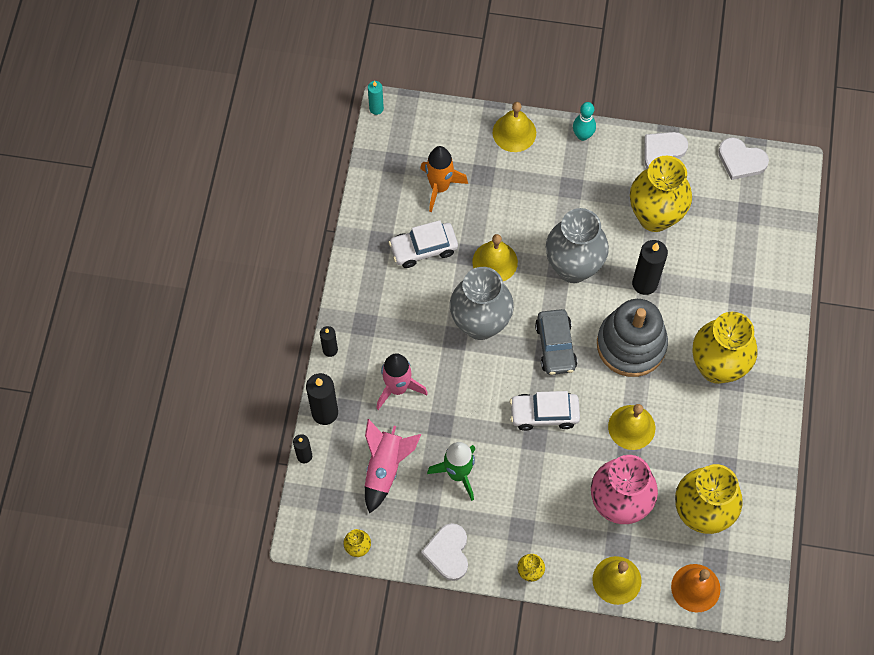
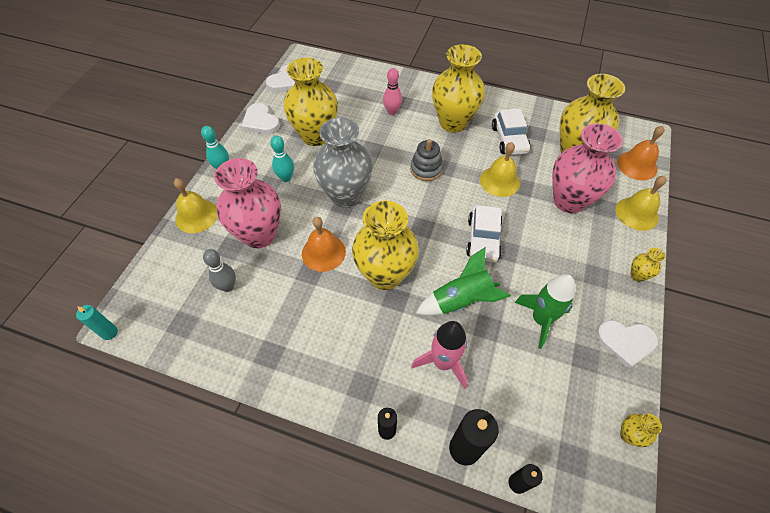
camera: 80 degrees left, 10 degrees down
(385, 468) = (534, 390): pink rocket -> none
(423, 248) = (291, 312): white car -> white car (509, 139)
(439, 187) = (228, 286): orange rocket -> grey bowling pin
(465, 398) = (461, 301): none -> green rocket
(480, 324) = (385, 275): grey vase -> yellow vase
(495, 262) = (323, 252): yellow bell -> orange bell
(503, 197) = (259, 235): none -> pink vase
(555, 346) = (418, 220): grey car -> none
(584, 202) = (286, 178): none -> turquoise bowling pin
(631, 345) = (426, 169): grey stacking toy -> grey stacking toy, size x0.54
(644, 283) = (373, 152): black candle -> none
(718, 293) = (392, 111): none -> pink bowling pin

